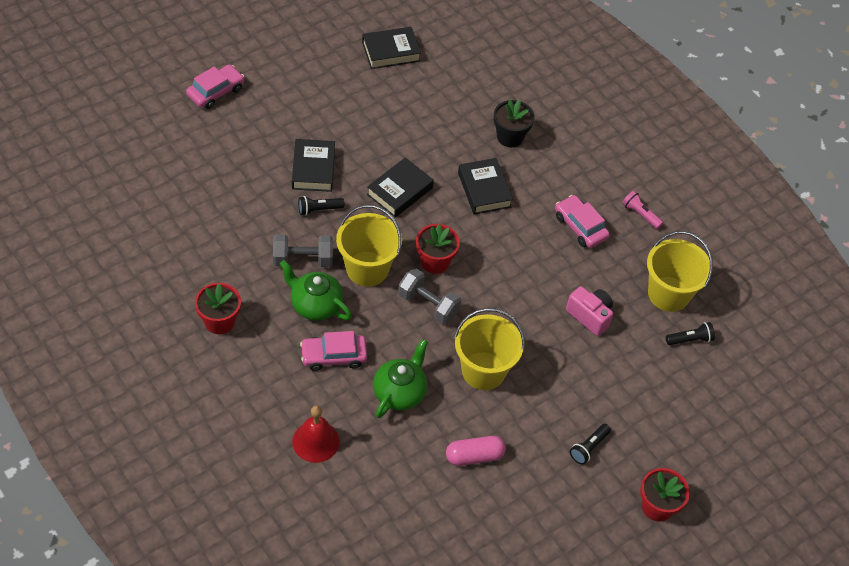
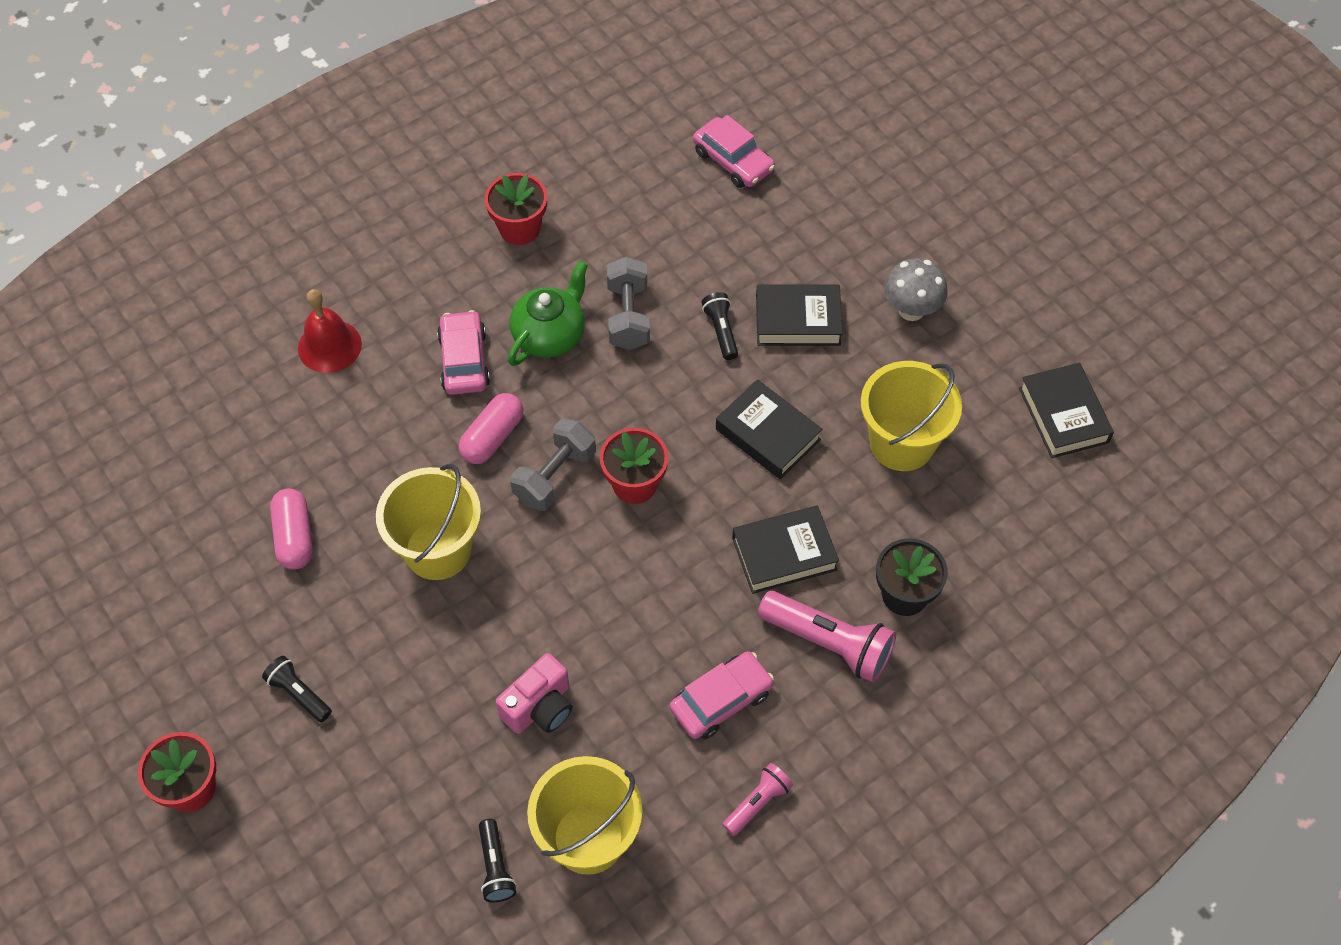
camera: 95 degrees right, 5 degrees up
(215, 92) = (930, 192): pink car -> pink car (733, 161)
(309, 112) = (911, 310): none -> grey mushroom
(367, 269) = (617, 396): yellow bucket -> yellow bucket (902, 443)
(397, 339) = (492, 437): none -> pink capsule
(400, 392) = (403, 442): green teapot -> none
(542, 174) = (829, 643): none -> pink flashlight

